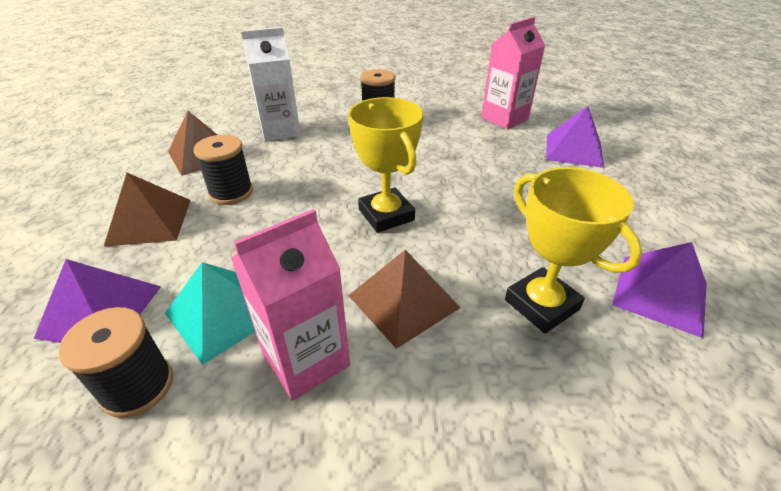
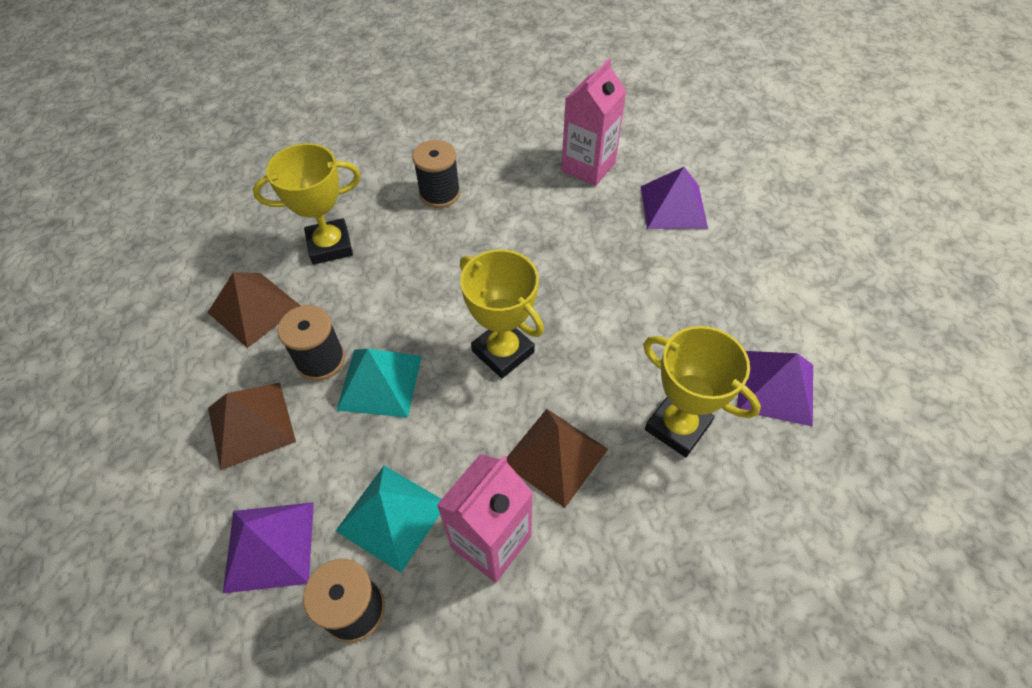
camera: 15 degrees left, 15 degrees up
(270, 215) = (380, 382): none -> turquoise pyramid
(280, 131) = (330, 246): white carton -> yellow trophy

